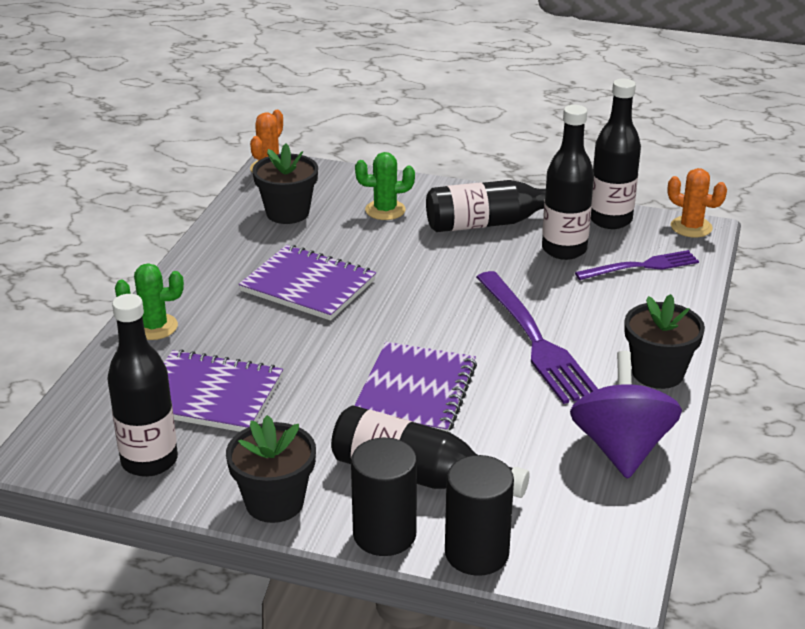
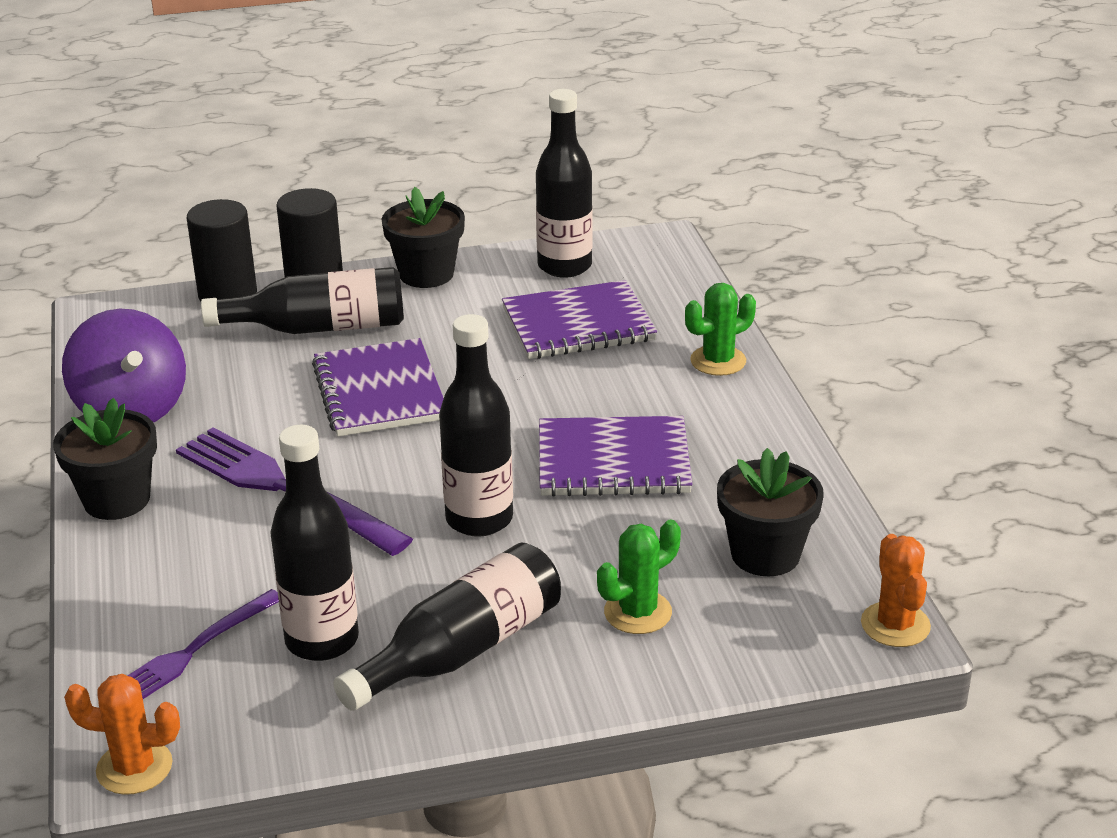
camera: 150 degrees right, 0 degrees up
(610, 220) = (278, 731): black bottle -> black bottle (479, 519)

